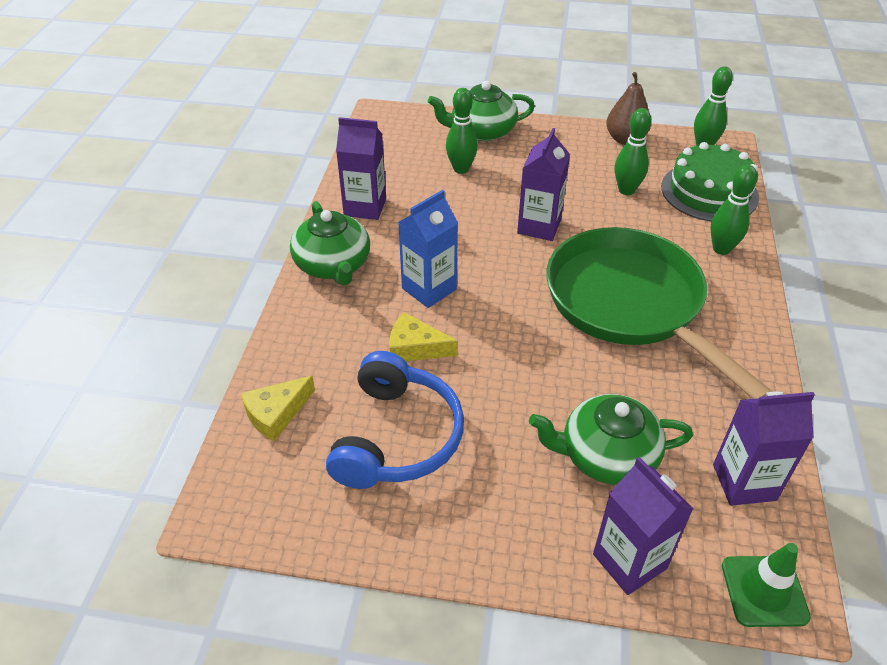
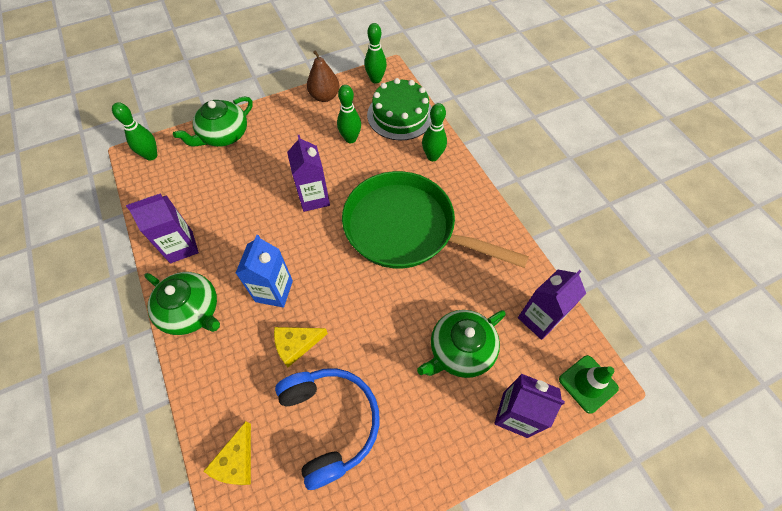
camera: 35 degrees left, 15 degrees up
(461, 169) = (230, 176): green bowling pin -> green bowling pin (151, 156)

